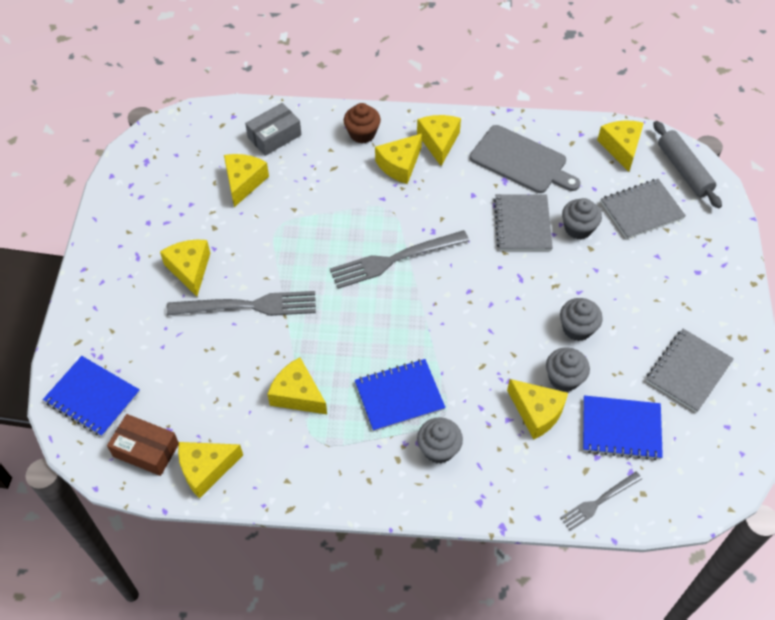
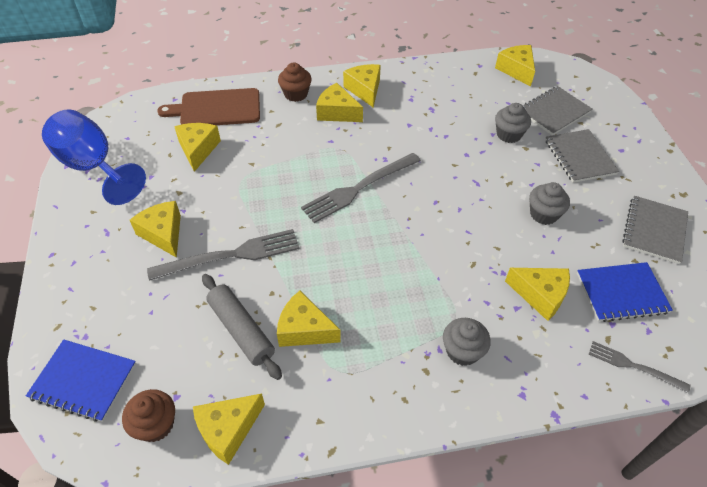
camera: 15 degrees left, 5 degrees down
(138, 182) = (94, 167): none -> blue goblet
(146, 450) = (156, 424): brown box -> brown cupcake
(274, 136) = (217, 108): grey box -> brown cutting board
(399, 165) = (337, 112): yellow cheese -> yellow cheese turned 90 degrees clockwise
(399, 396) = (406, 309): blue notebook -> none
(521, 161) = (439, 92): grey cutting board -> none
(522, 224) = (460, 139): grey notebook -> grey notebook (580, 157)
(564, 378) = (551, 259): grey cupcake -> none
(599, 501) = (634, 366): grey fork -> grey fork turned 75 degrees clockwise
(684, 170) = (573, 78): grey rolling pin -> grey rolling pin (241, 330)

